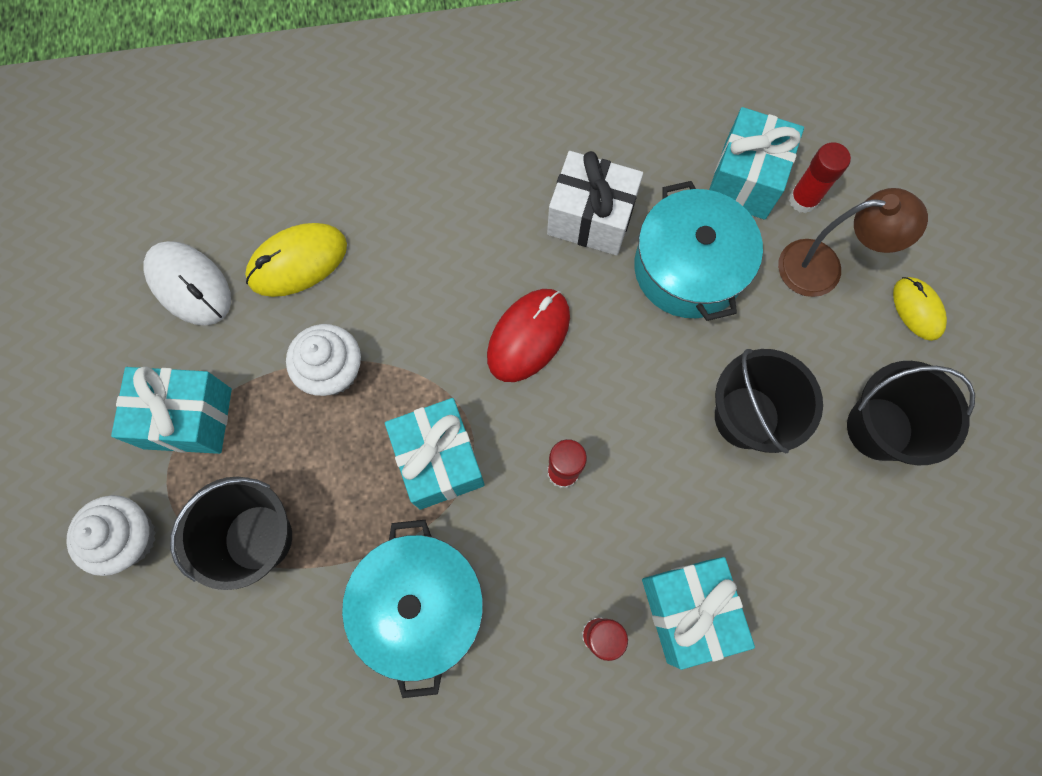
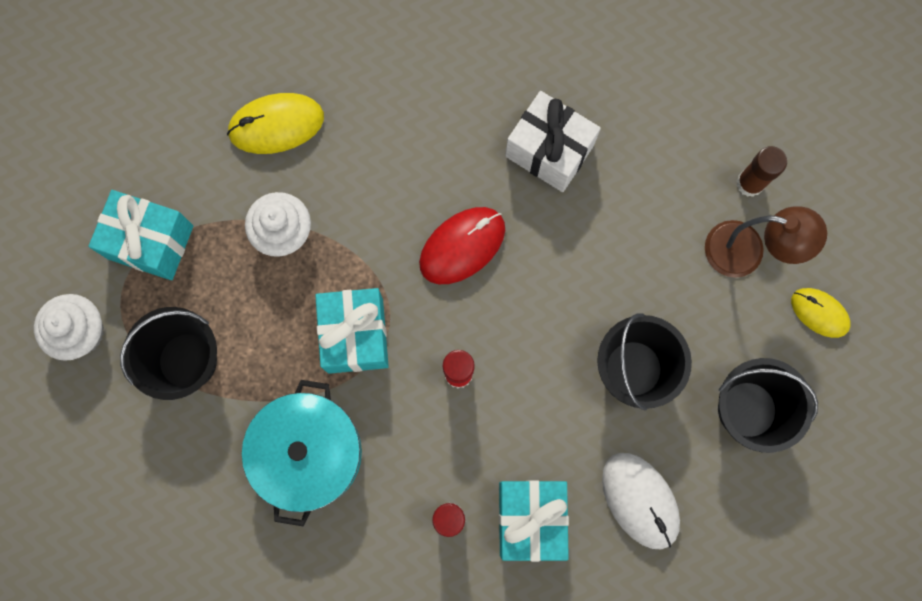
camera: 15 degrees right, 5 degrees up
(189, 285) = (177, 122): white mouse -> white mouse (640, 500)
(689, 268) = (624, 221): turquoise pot -> none
(745, 179) = (702, 150): turquoise gift -> none
(803, 200) = (750, 183): red glue stick -> brown glue stick
(917, 309) = (819, 313): yellow mouse -> yellow mouse turned 45 degrees counterclockwise

